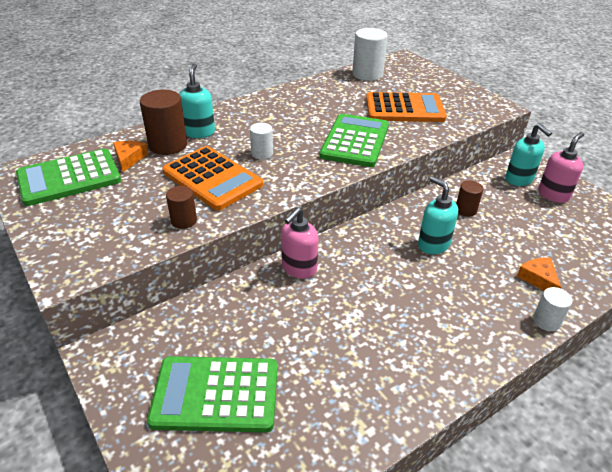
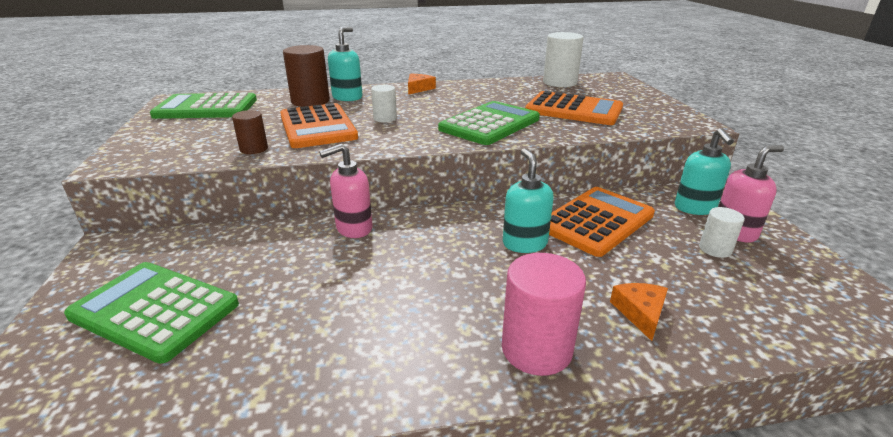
camera: 25 degrees right, 10 degrees down
(129, 158) = (268, 104): orange cheese -> orange cheese (418, 88)
(466, 210) = (596, 221): brown cylinder -> orange calculator
(499, 327) = (536, 349): none -> pink cylinder
(546, 321) = (613, 364): white cylinder -> white cylinder (715, 249)

